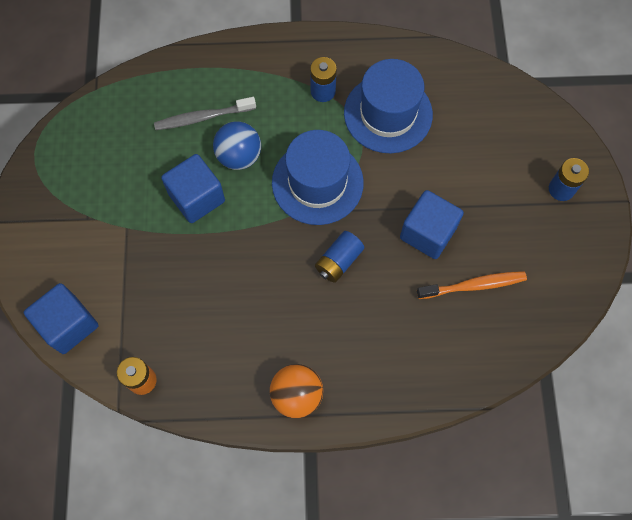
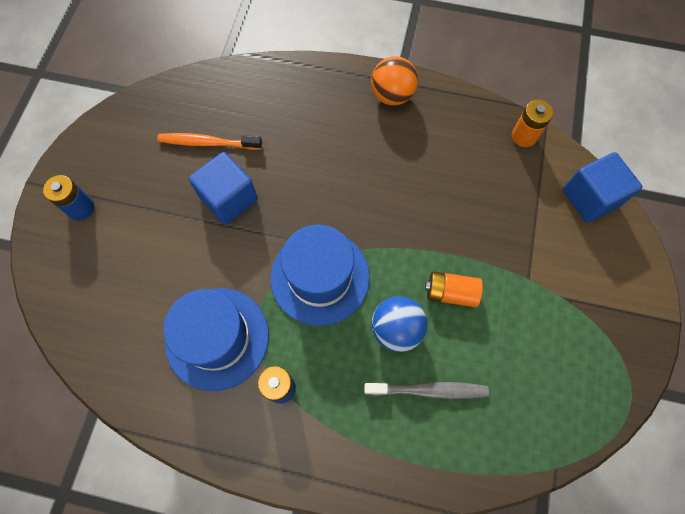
camera: 165 degrees left, 0 degrees up
(197, 198) = (450, 293): blue cube -> orange battery
(339, 261) = (323, 193): blue battery -> none

